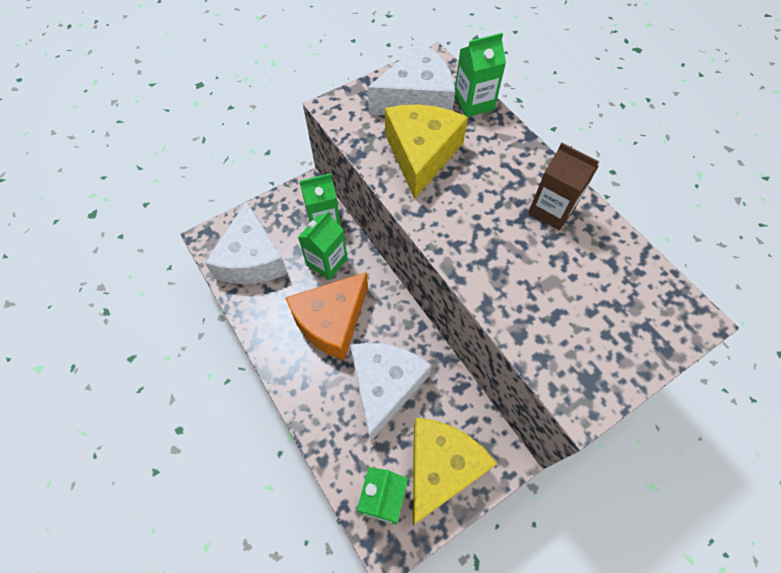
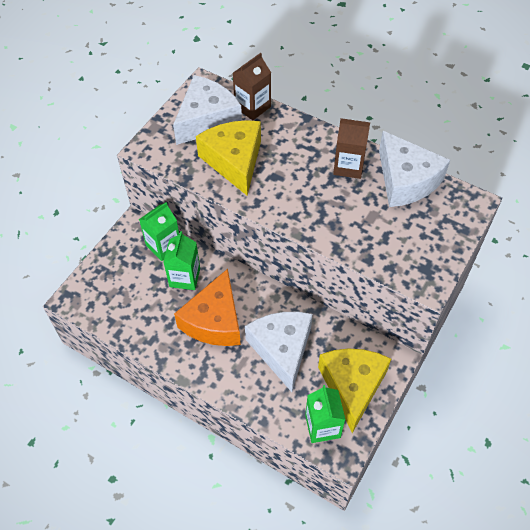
camera: 25 degrees left, 5 degrees down
(252, 259) = (120, 300): white cheese -> white cheese (405, 180)
(473, 103) = (252, 107): green carton -> brown carton

